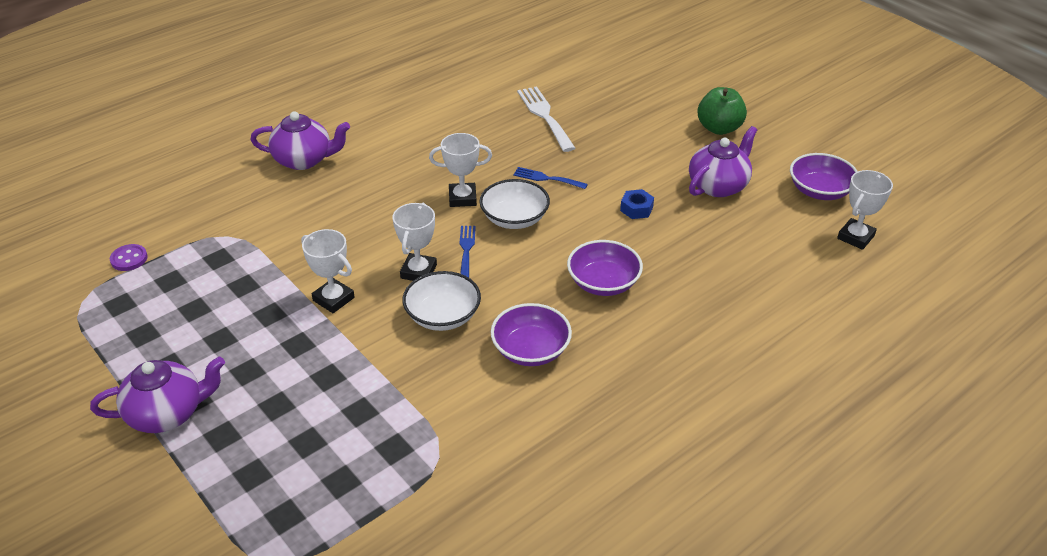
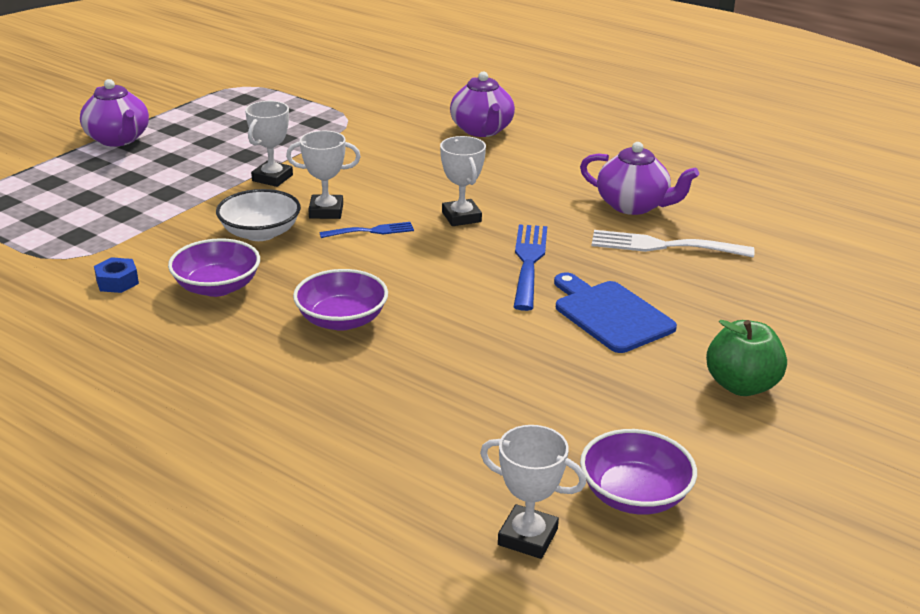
camera: 75 degrees right, 10 degrees down
(129, 259) = (302, 90): purple button -> none
(514, 218) = (439, 251): white bowl -> none
(544, 116) = (663, 246): white fork -> white fork turned 135 degrees counterclockwise
(546, 178) = (528, 262): blue fork -> blue fork, size x1.68
(628, 158) = (610, 314): none -> blue cutting board
(636, 209) = (499, 330): blue nut -> blue nut (117, 282)
(718, 185) = (590, 393): purple teapot -> purple teapot (633, 206)

